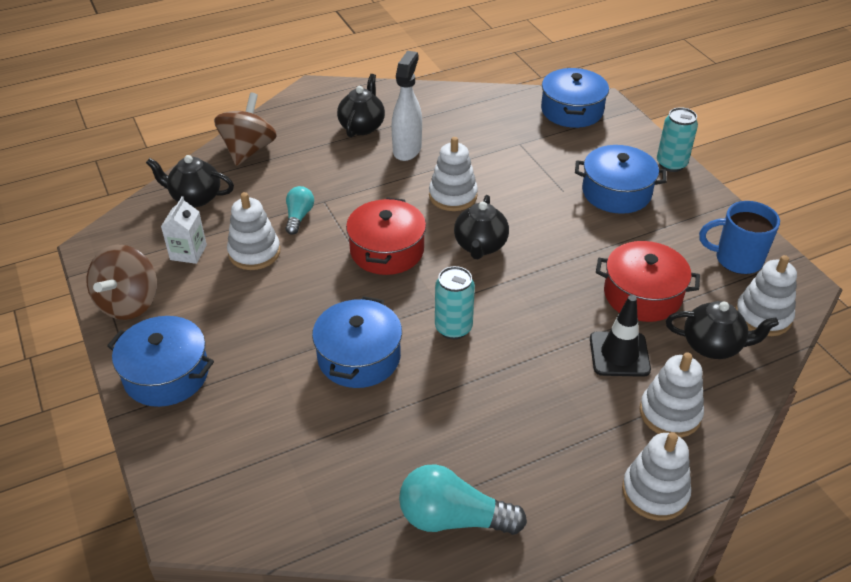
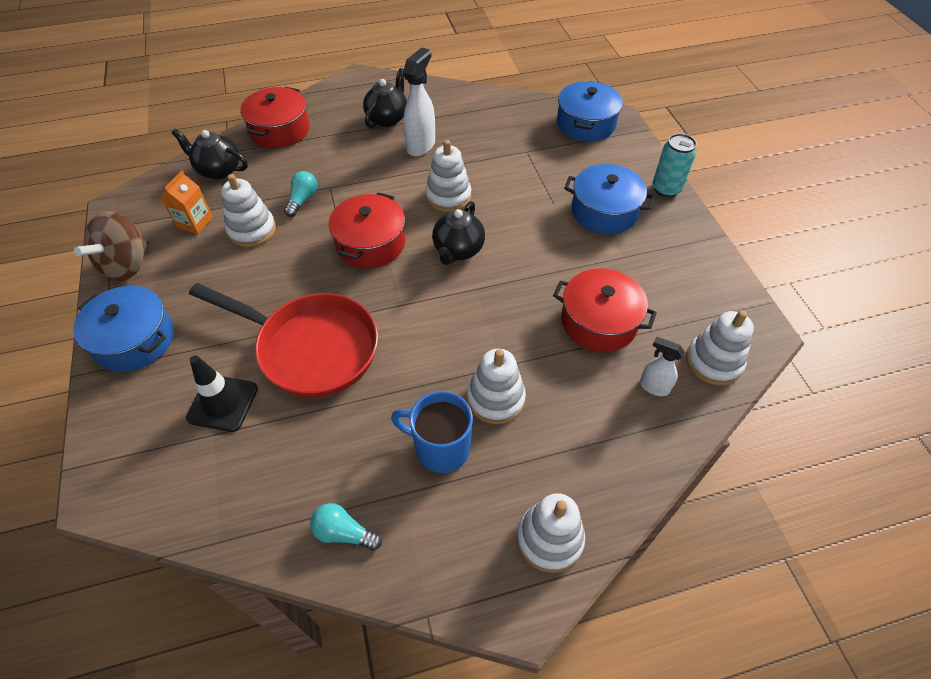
camera: 10 degrees right, 10 degrees up
(188, 252) = (194, 222): white carton -> orange carton
(248, 150) = (280, 130): brown spinning top -> red pot
(359, 357) = (310, 348): blue pot -> red pan
(453, 328) = (407, 331): turquoise can -> none
(453, 518) = (344, 533): turquoise light bulb -> turquoise light bulb, size x0.59
(619, 354) = (557, 382): black traffic cone -> black traffic cone (223, 403)
(670, 413) = (589, 454): white stacking toy -> white stacking toy (495, 399)
(713, 346) = (653, 387): black teapot -> white spray bottle
(736, 259) = (703, 297): blue mug -> blue mug (440, 448)

